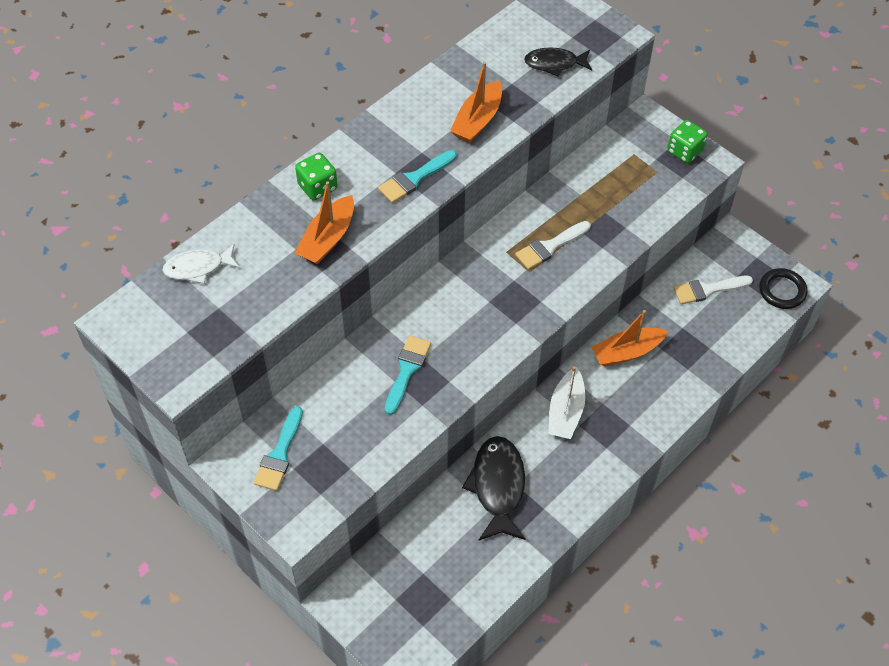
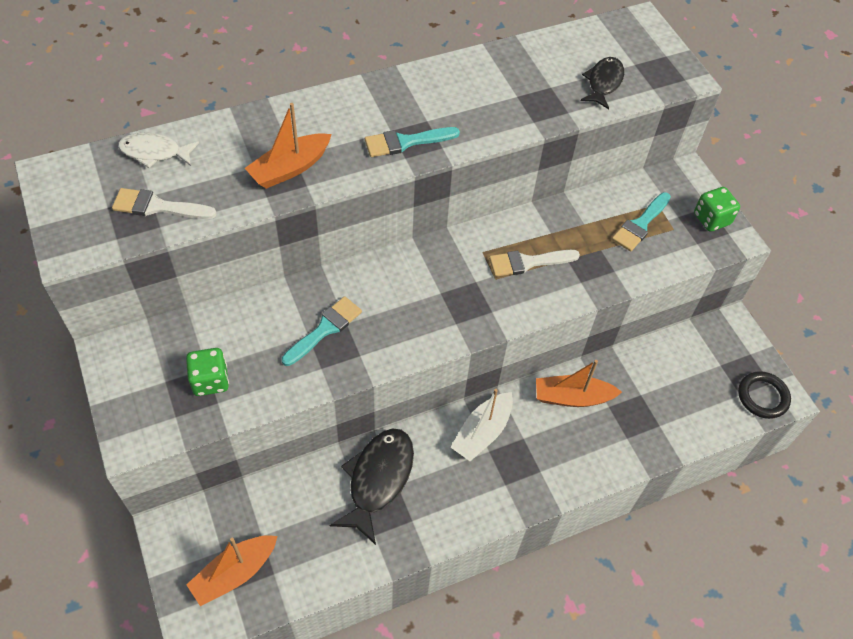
camera: 20 degrees right, 0 degrees up
(279, 454) = (160, 362): turquoise brush -> turquoise brush (640, 224)
(317, 187) = (309, 119): green dice -> green dice (210, 381)
(477, 120) = (498, 109): orange boat -> orange boat (234, 573)
(554, 64) = (603, 83): black fish -> black fish turned 90 degrees clockwise
(708, 290) = (684, 367): white brush -> white brush (158, 207)

